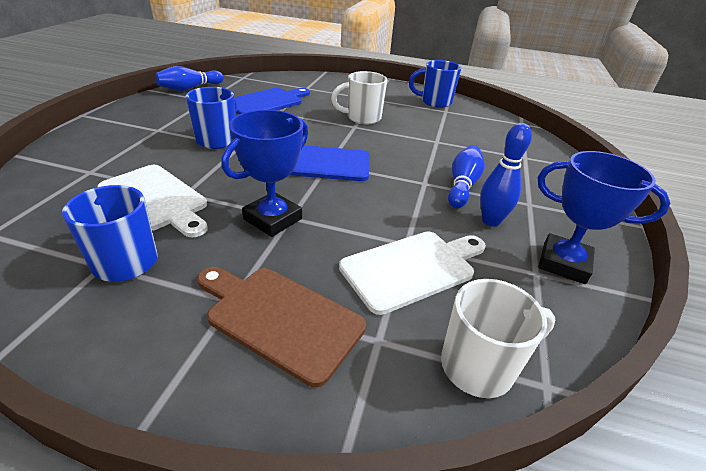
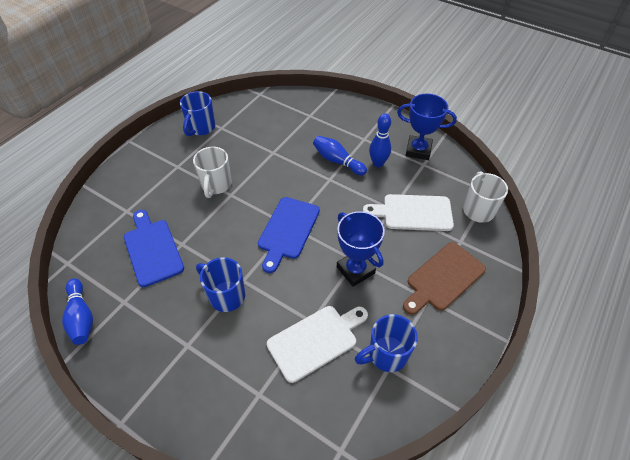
camera: 70 degrees left, 15 degrees up
(412, 268) = (413, 212): white cutting board -> white cutting board turned 75 degrees counterclockwise
(563, 263) = (418, 150): blue trophy -> blue trophy turned 60 degrees clockwise

